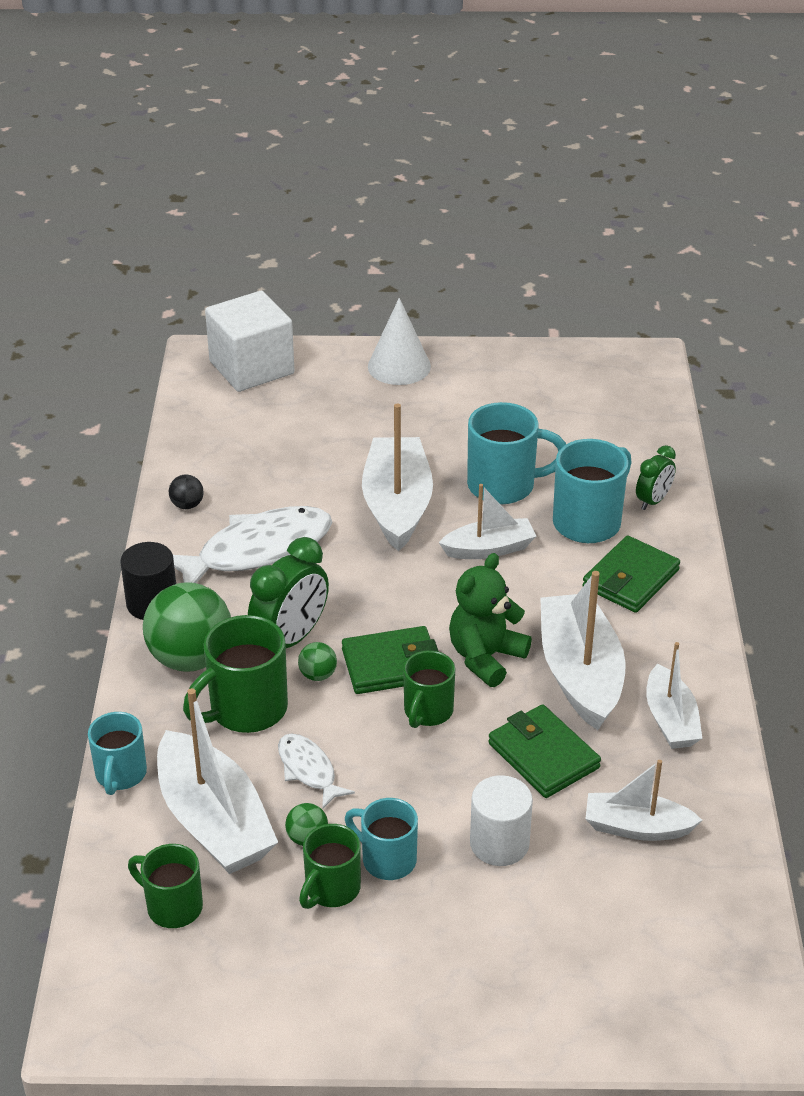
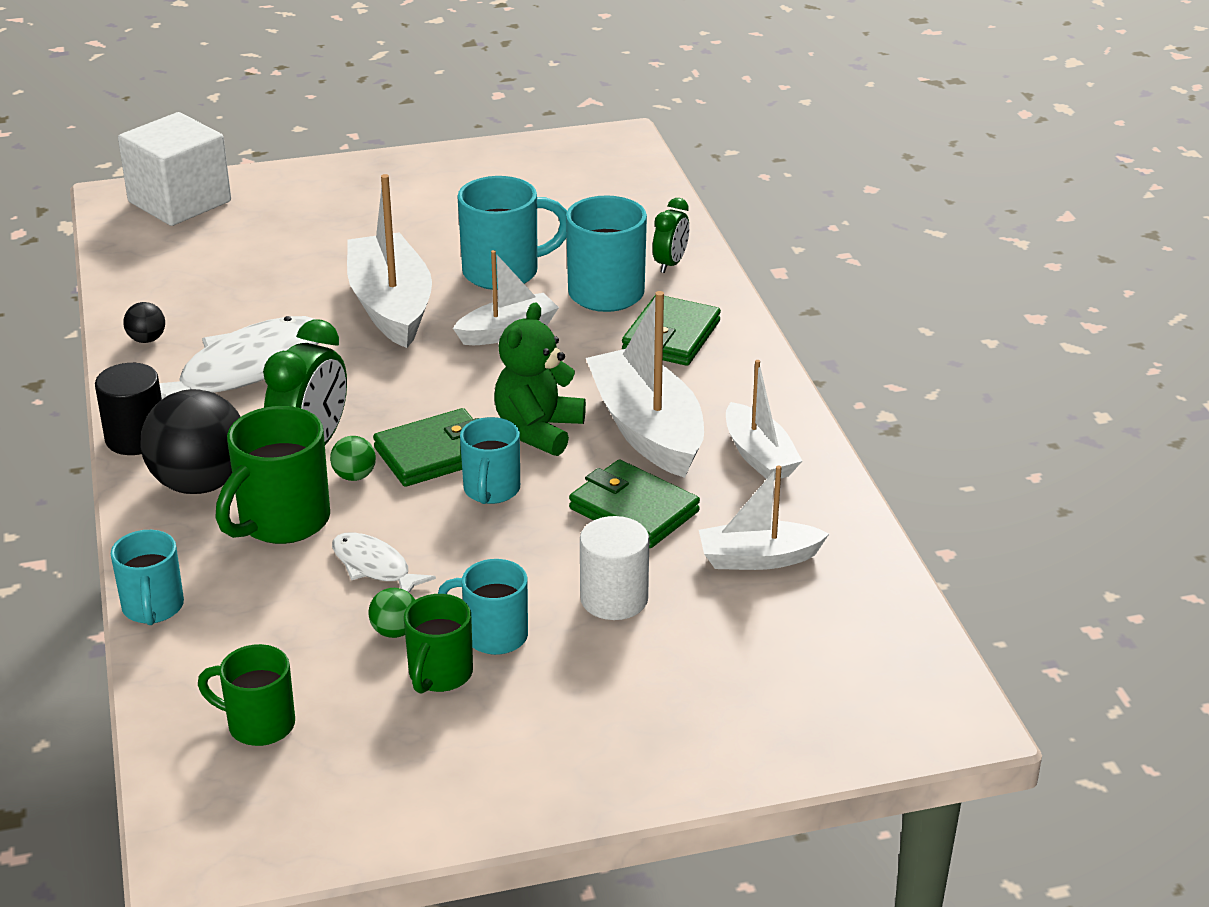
camera: 15 degrees left, 5 degrees down
(191, 658) = (200, 483): green ball -> black ball
(214, 821) = (280, 634): white boat -> none
(399, 366) = (349, 180): white cone -> none
(427, 712) = (491, 490): green mug -> turquoise mug

